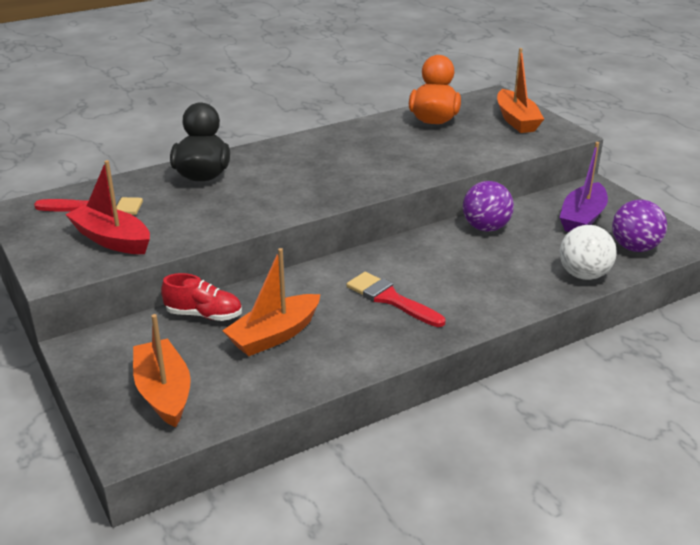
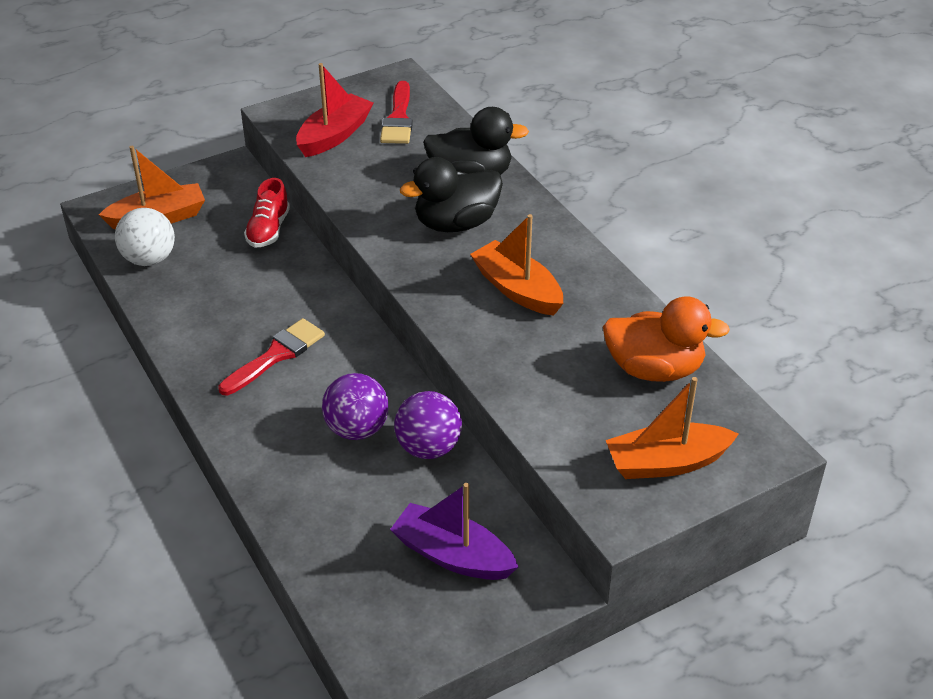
camera: 90 degrees right, 10 degrees up
(268, 181) = (456, 223): none -> black duck
(274, 335) = (227, 275): orange boat -> orange boat (517, 289)
(583, 275) = (305, 531): white ball -> white ball (149, 259)
(634, 248) = (367, 600): purple ball -> purple ball (357, 429)

